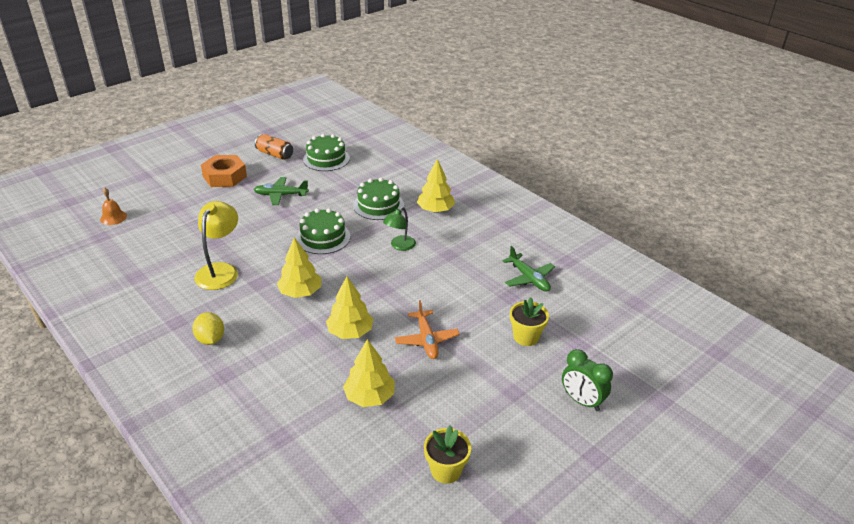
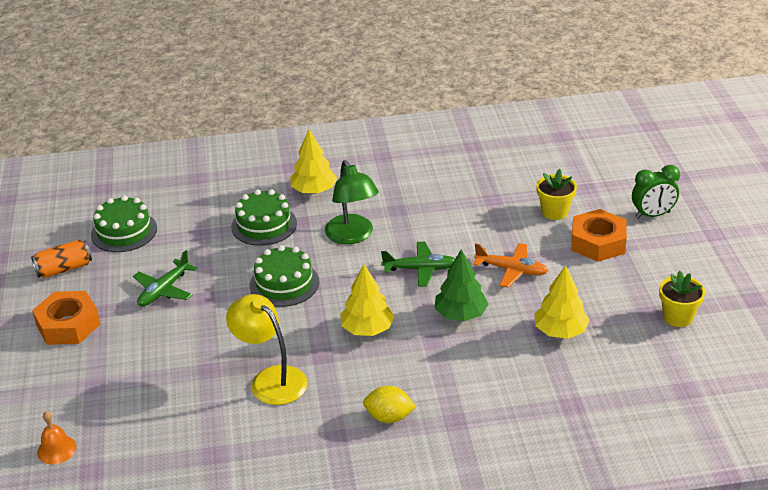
camera: 55 degrees left, 0 degrees up
(350, 332) = (460, 314): yellow tree -> green tree
(399, 246) = (352, 236): green lamp -> green lamp, size x1.59
(508, 378) = (598, 242): none -> orange nut
(529, 278) = (478, 178): green plane -> green plane (420, 269)

